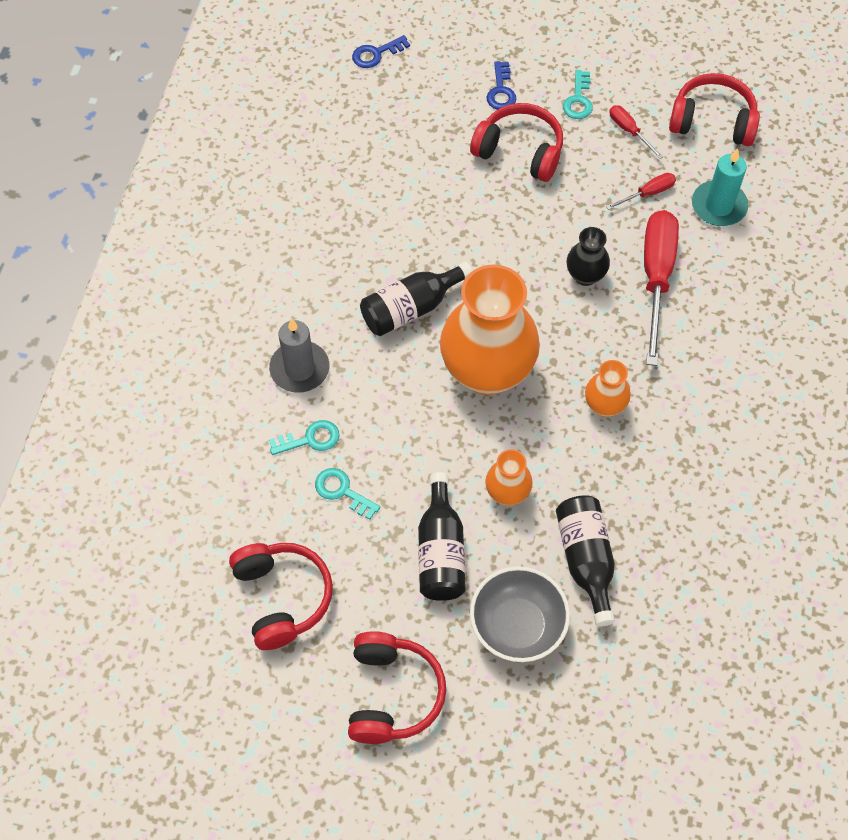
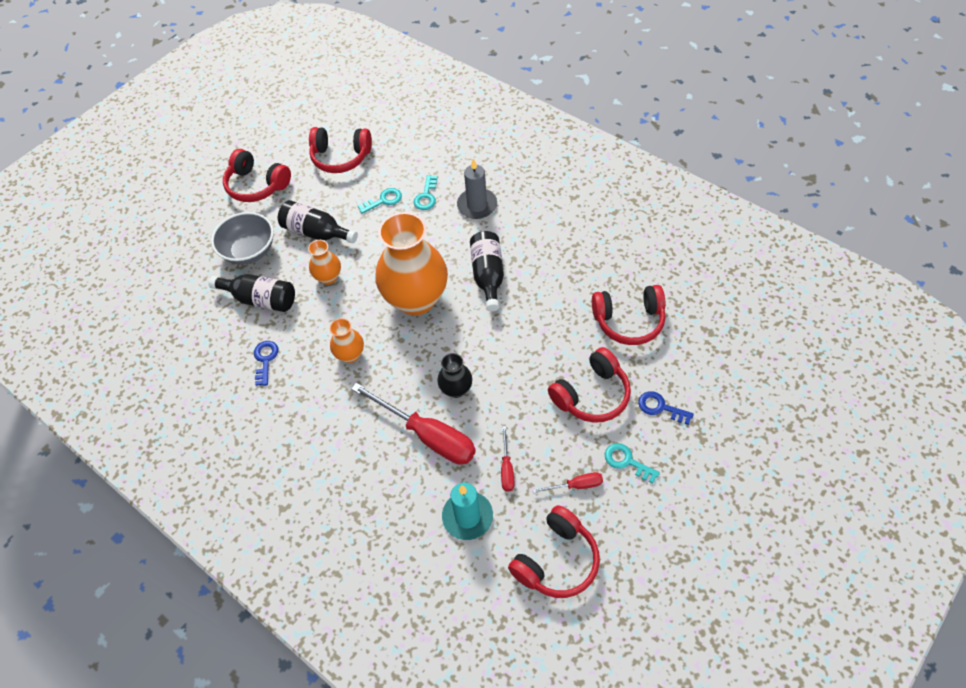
camera: 120 degrees right, 5 degrees down
(376, 54) = (735, 335): blue key -> blue key (265, 360)
(405, 148) = (629, 321): none -> red headphones

